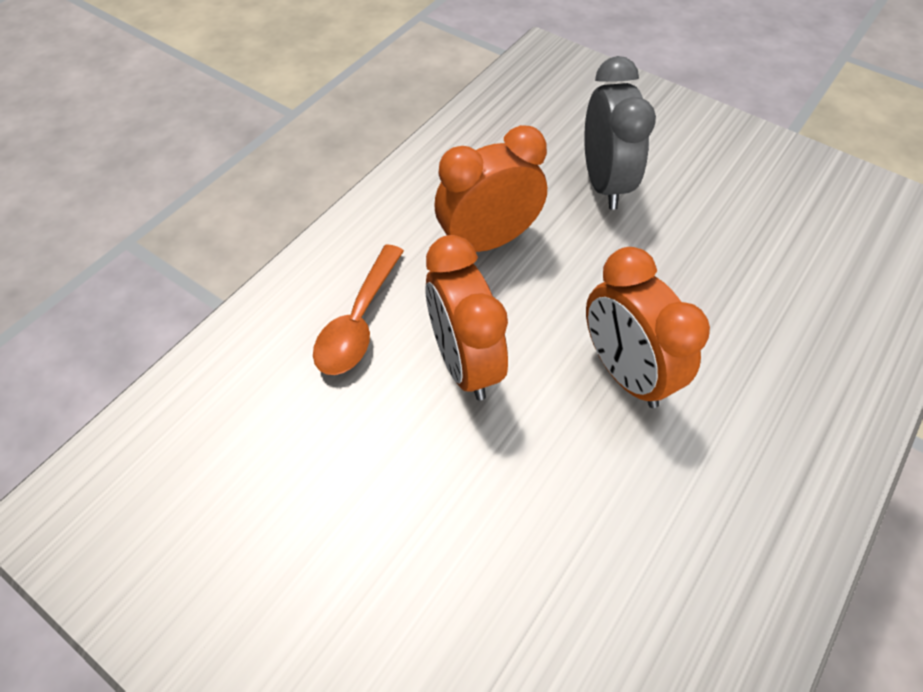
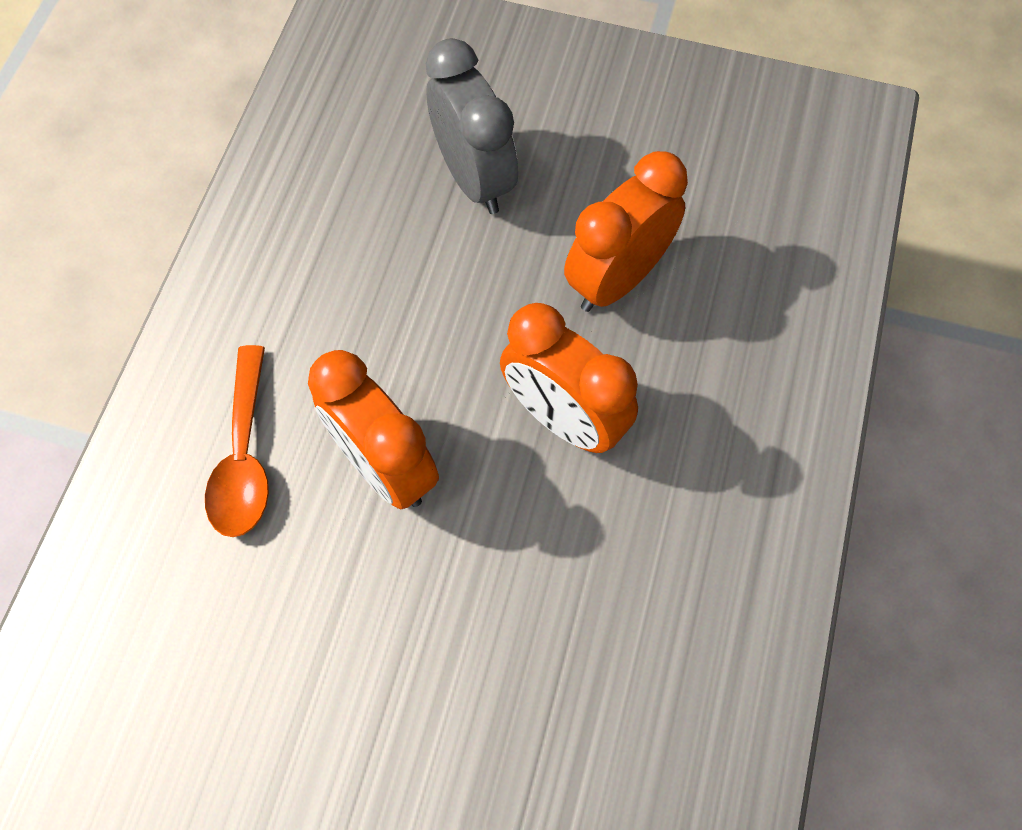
camera: 20 degrees left, 10 degrees up
(488, 241) = (361, 300): orange clock -> orange clock (617, 279)

